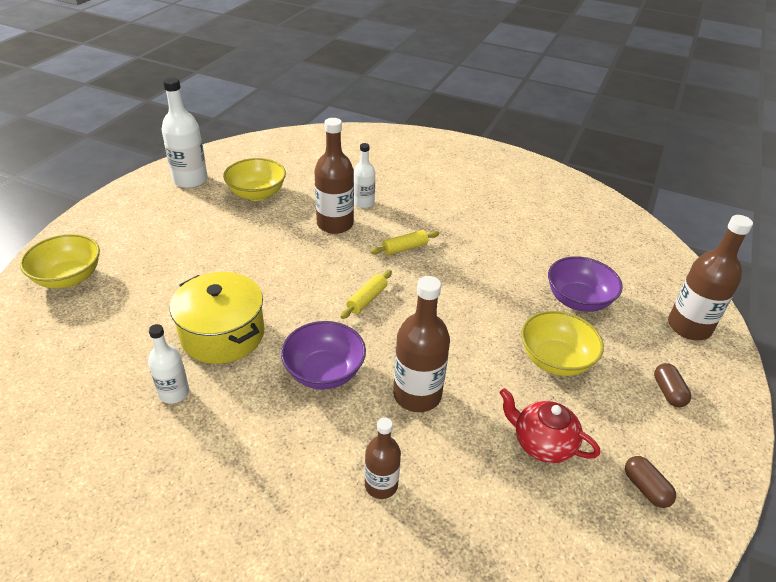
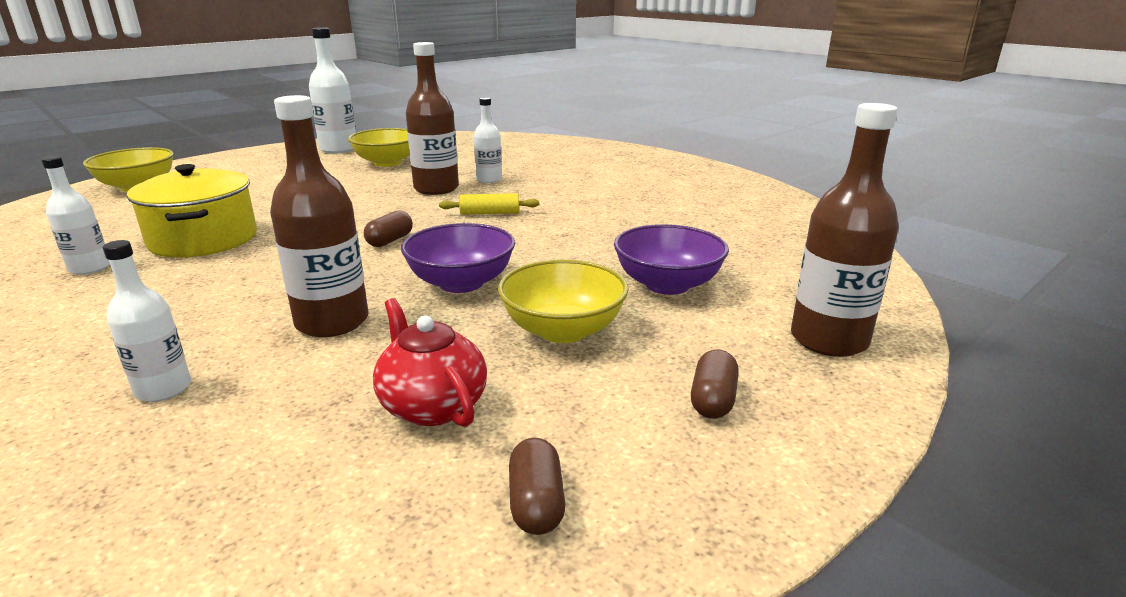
camera: 25 degrees right, 15 degrees down
(324, 372) = (257, 283): purple bowl -> purple bowl (461, 283)
(367, 299) = (390, 241): yellow rolling pin -> brown capsule
(381, 485) = (163, 389): brown bottle -> white bottle

